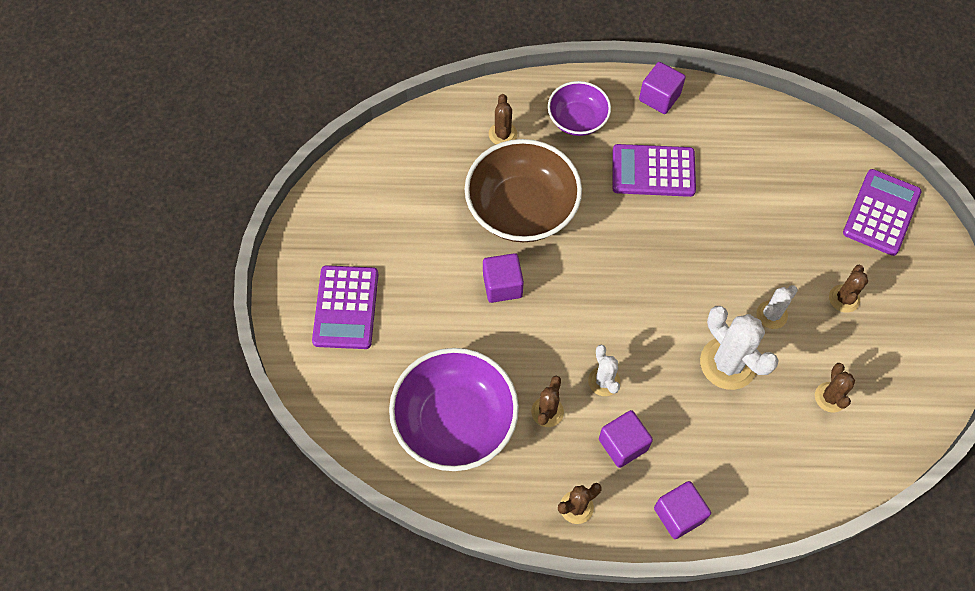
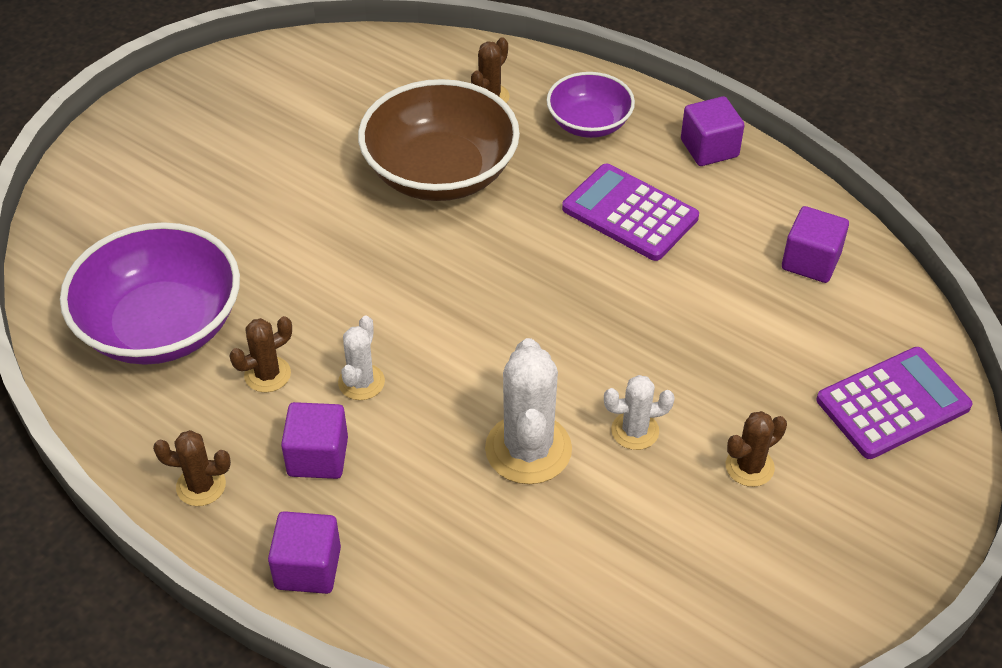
camera: 35 degrees right, 15 degrees down
(346, 307) = (164, 165): purple calculator -> none
(502, 285) = (344, 231): purple cube -> purple cube (810, 261)
(830, 397) = (625, 562): brown cactus -> none

